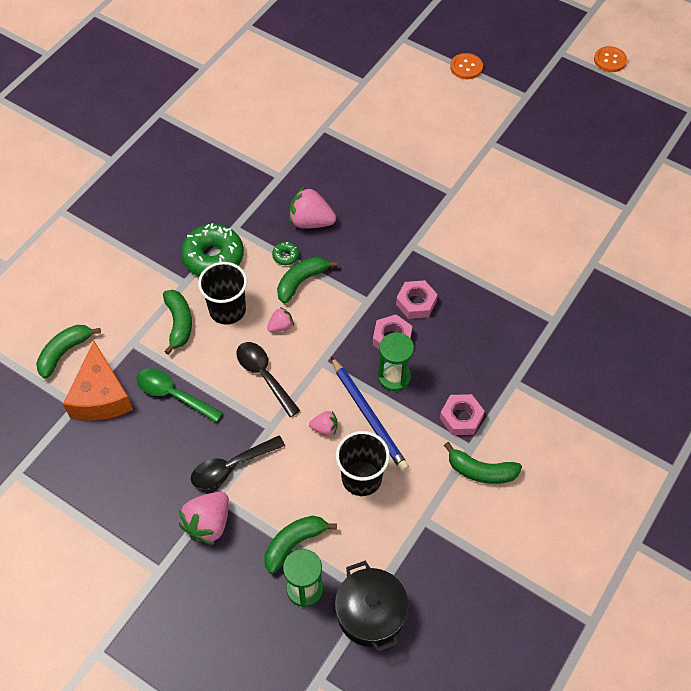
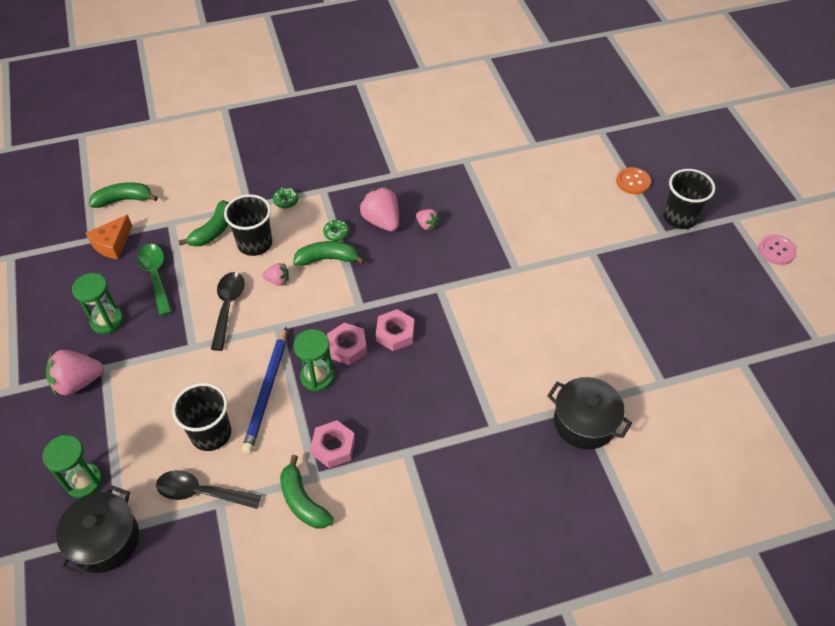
camera: 40 degrees right, 5 degrees down
(101, 396) = (112, 244): orange cheese -> orange cheese, size x0.66
(174, 460) = (107, 321): none -> green hourglass
(213, 257) = (286, 201): green donut -> green donut, size x0.44
(231, 466) = (136, 354): black spoon -> black spoon (201, 492)
(294, 543) = (114, 443): green banana -> none
(325, 428) = (226, 376): pink strawberry -> pink strawberry (427, 225)
(525, 75) = (680, 217): none -> black cup
(607, 272) = (584, 422): none -> black pot
(610, 60) = (776, 251): orange button -> pink button

